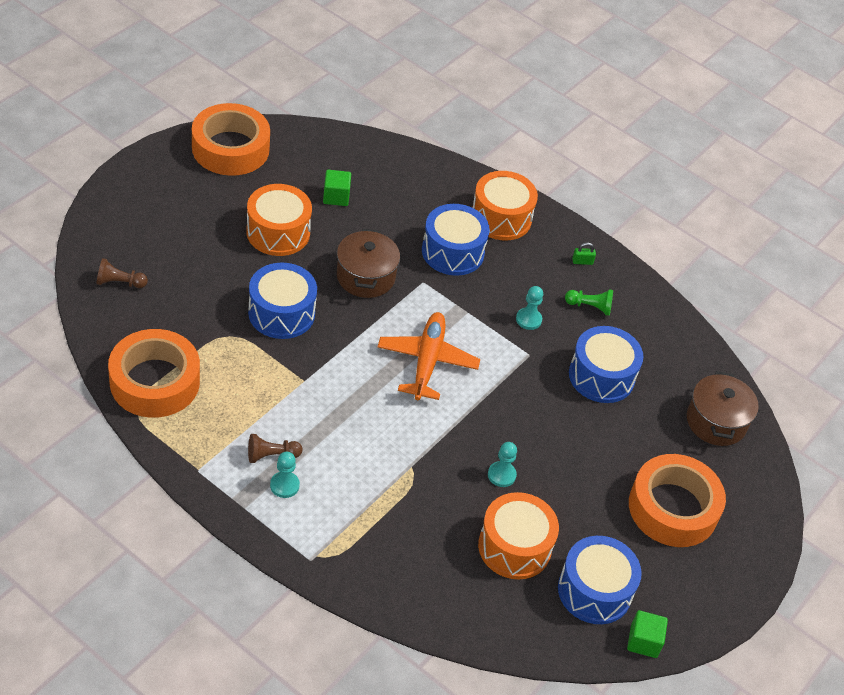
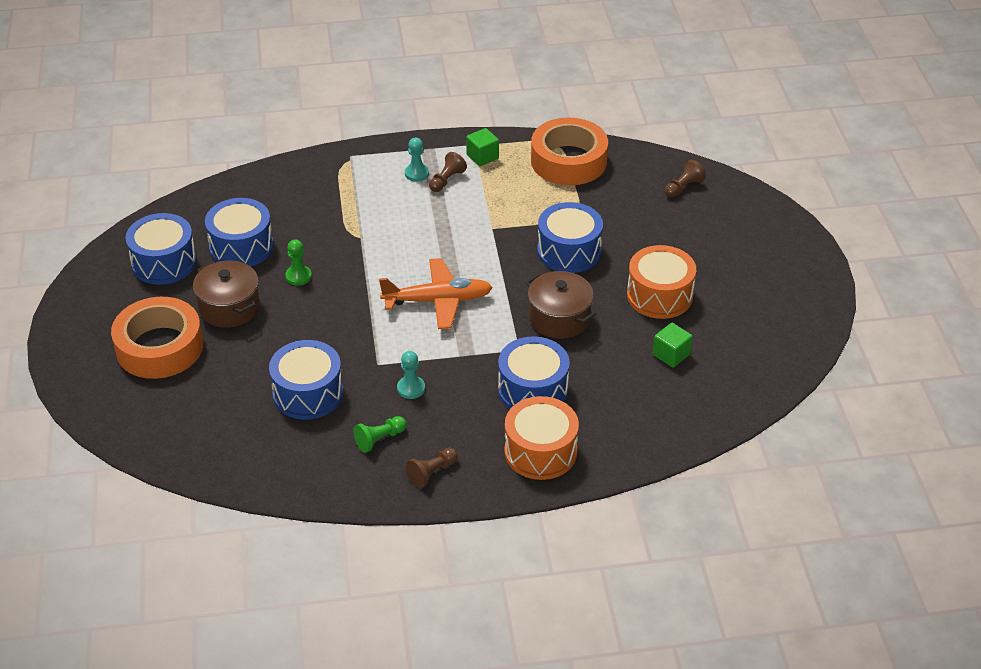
camera: 140 degrees right, 5 degrees down
(230, 148) = (793, 322): orange tape -> none
(427, 362) = (437, 300): orange plane -> orange plane turned 60 degrees counterclockwise
(501, 475) = (298, 276): turquoise pawn -> green pawn
(514, 547) = (241, 246): orange drum -> blue drum
(582, 261) = (432, 473): green padlock -> brown pawn
(643, 641) = (104, 260): green cube -> green cube (482, 156)
(716, 422) = (185, 433): brown pot -> brown pot (229, 307)

